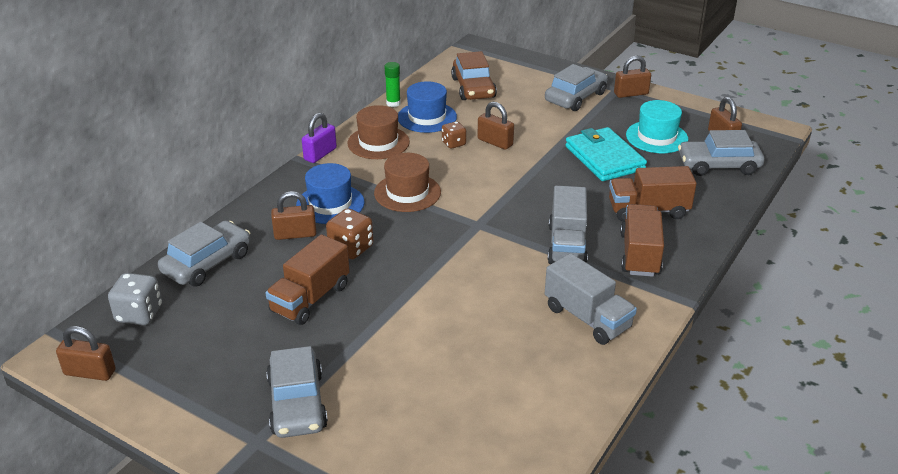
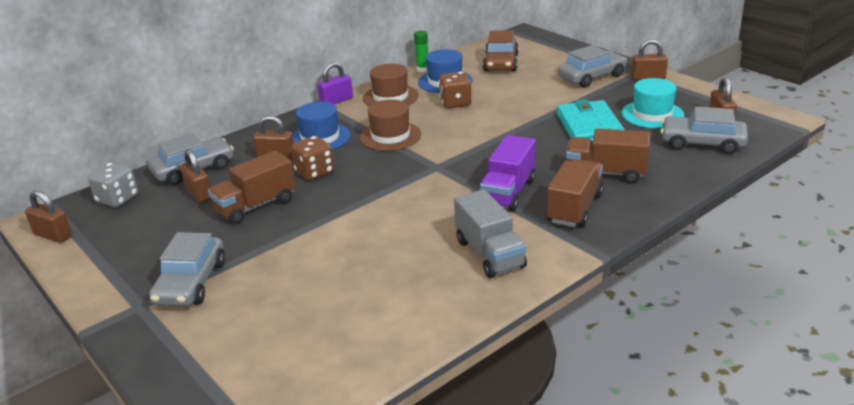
camera: 20 degrees right, 5 degrees down
(453, 143) = (455, 103): brown dice -> brown dice, size x1.54
(495, 142) = (493, 105): brown padlock -> brown padlock (199, 193)
(566, 245) = (508, 192): grey truck -> purple truck

